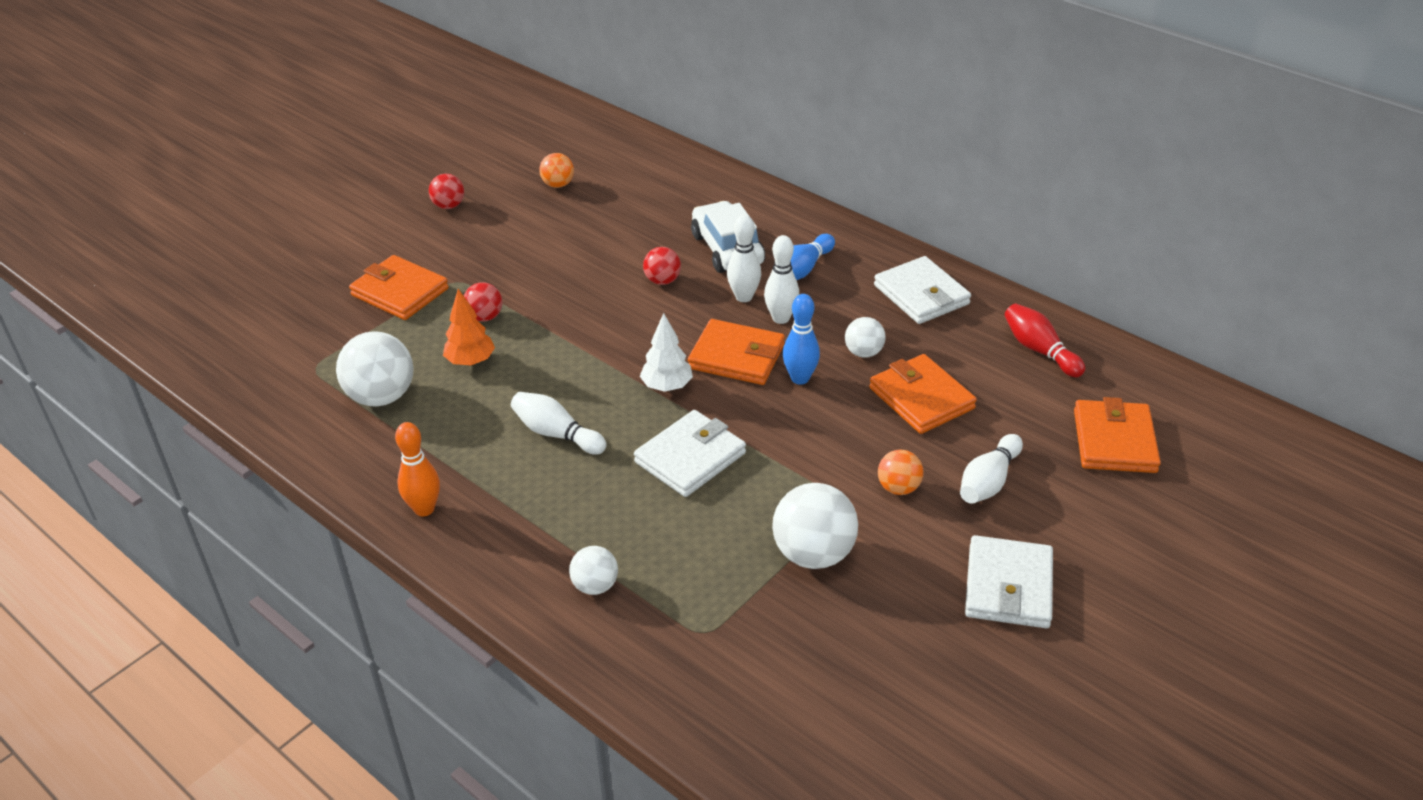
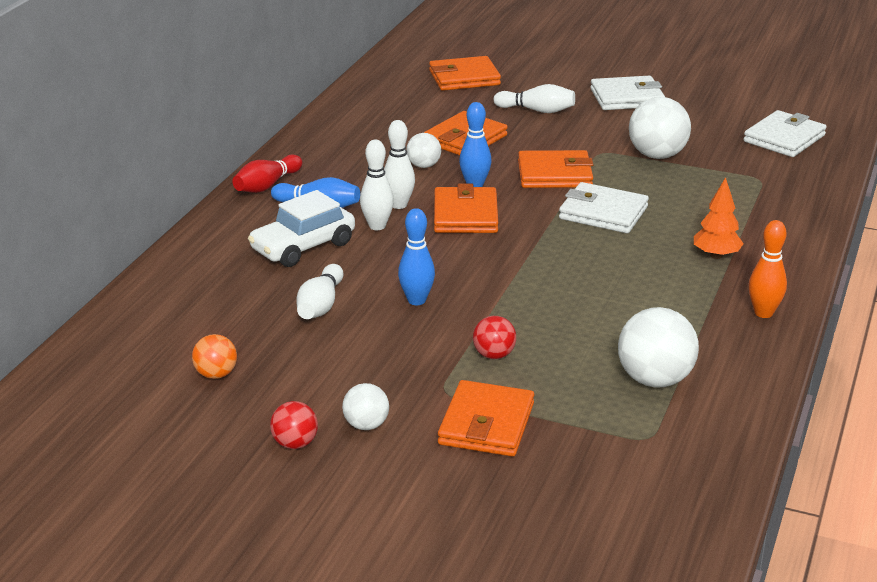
camera: 110 degrees left, 10 degrees down
(470, 361) = (567, 344): orange tree -> orange tree (716, 255)
(556, 434) = (625, 275): white bowling pin -> white bowling pin (320, 305)
(595, 586) = (762, 223): white ball -> white ball (366, 425)
(597, 294) = (416, 300): none -> blue bowling pin
(662, 281) = (374, 270): red ball -> none
(667, 386) = (527, 238): white tree -> none
(800, 446) = (555, 174): none -> orange wallet
(898, 488) = (568, 137): orange ball -> none
(921, 295) = (329, 153): white wallet -> white wallet (784, 138)
(1039, 350) = (377, 106): red bowling pin -> red bowling pin (267, 185)

